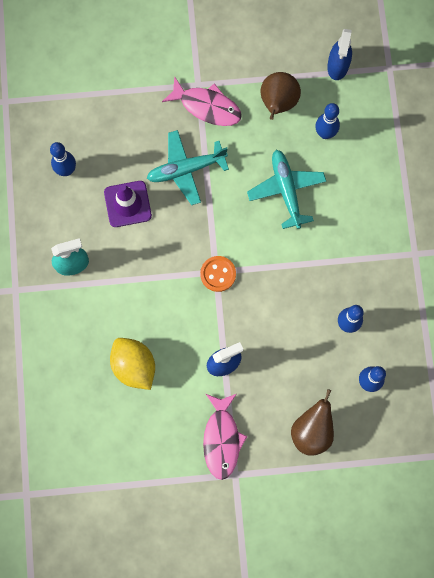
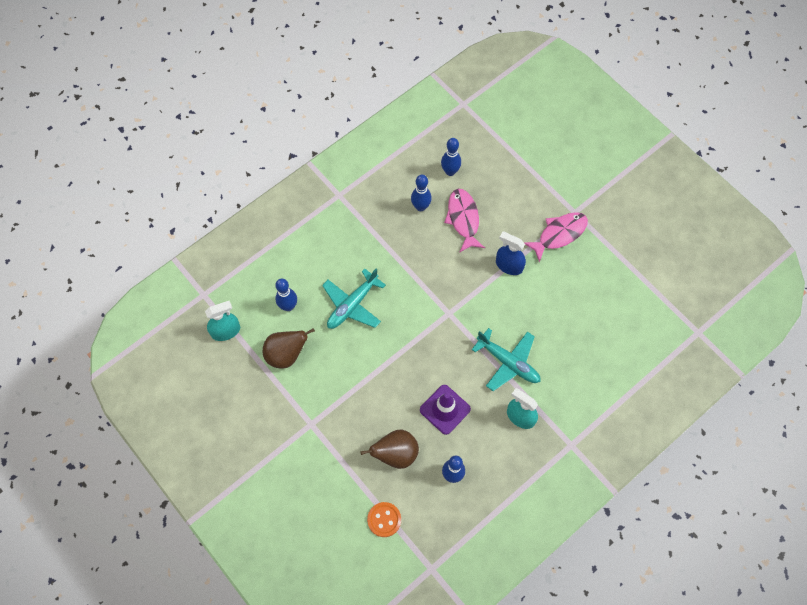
camera: 125 degrees left, 10 degrees down
(134, 366) = (557, 322): yellow lemon -> none
(186, 169) = (387, 386): turquoise plane -> turquoise plane (508, 362)
(207, 106) = (325, 404): pink fish -> pink fish (463, 219)
(218, 274) = (449, 310): orange button -> orange button (384, 519)
(312, 431) = (509, 185): brown pear -> brown pear (395, 454)
(338, 66) = (226, 331): blue spray bottle -> turquoise spray bottle

